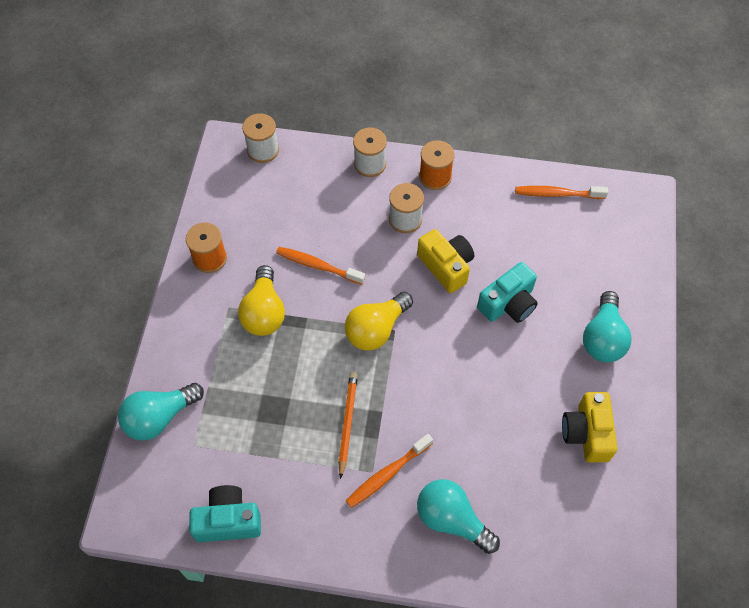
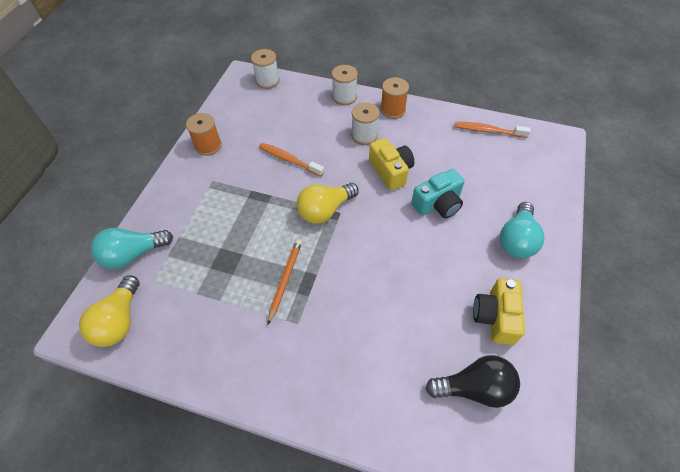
camera: 10 degrees right, 5 degrees down
(228, 520) = (162, 347): turquoise camera -> none
(264, 312) = (239, 187): yellow light bulb -> yellow light bulb (119, 321)
(387, 474) = (310, 327): orange toothbrush -> none
(452, 519) = (360, 376): turquoise light bulb -> none
(572, 513) = (474, 388): none -> black light bulb

